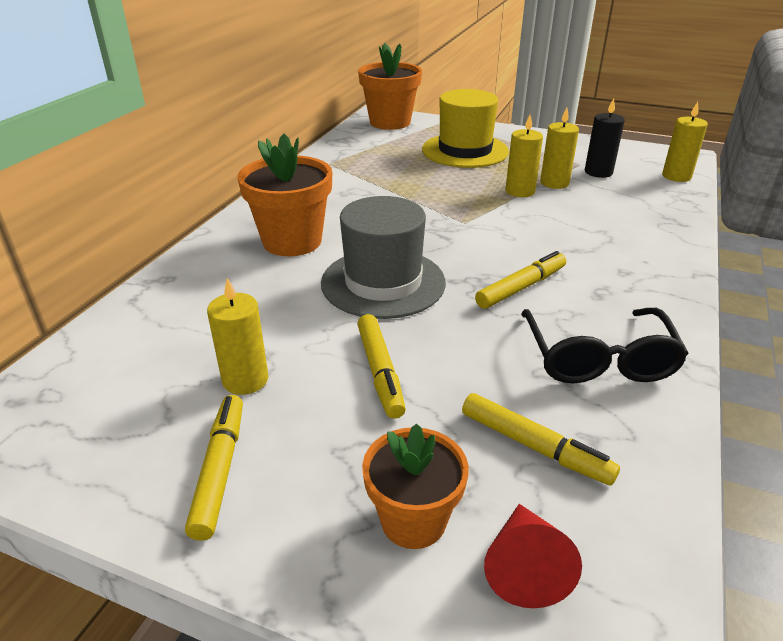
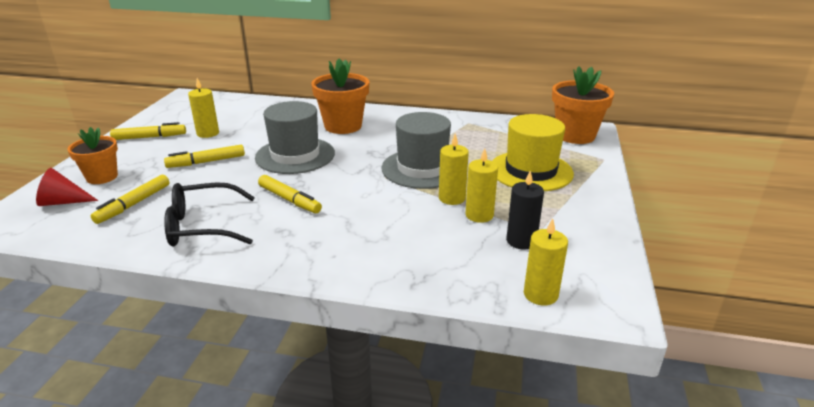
camera: 80 degrees right, 5 degrees down
(447, 199) = (422, 168): none -> grey hat

